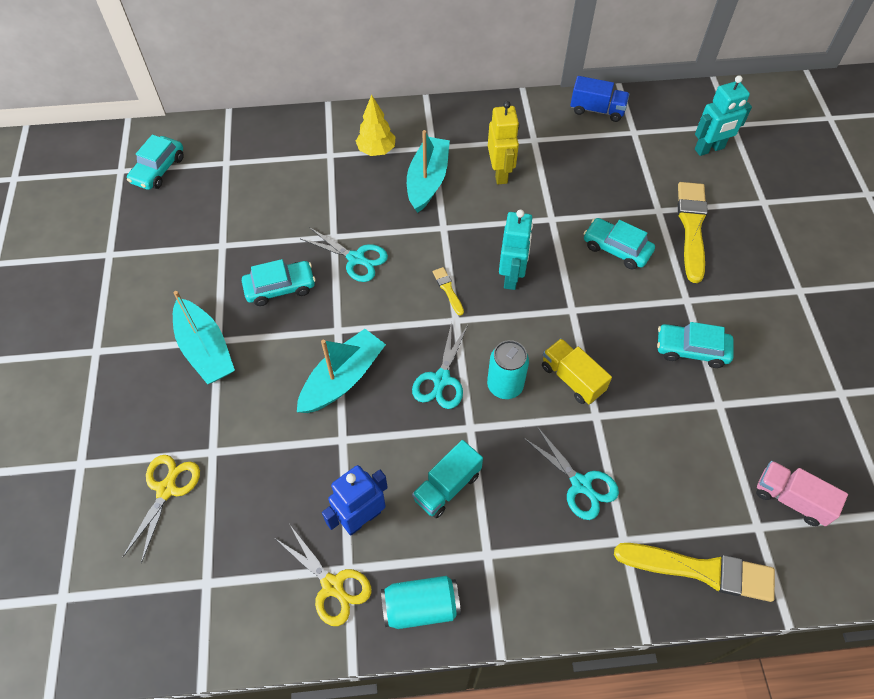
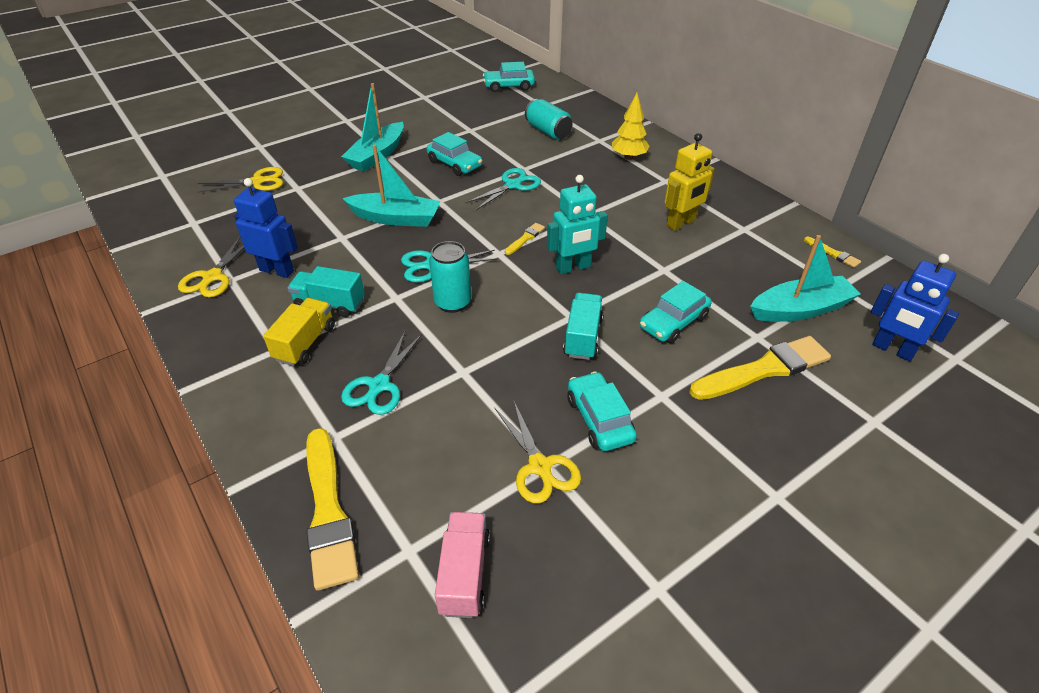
camera: 60 degrees right, 15 degrees down
(356, 258) = (512, 185): turquoise scissors -> turquoise scissors turned 135 degrees counterclockwise
(421, 607) = (211, 328): turquoise can -> turquoise can (548, 131)
(427, 181) = (627, 190): turquoise boat -> turquoise boat (800, 309)
(572, 379) = (492, 342): yellow truck -> yellow truck (305, 343)
(597, 110) = (833, 253): blue truck -> yellow brush
(601, 315) = (583, 337): none -> turquoise truck
(616, 249) = (673, 322): turquoise car -> turquoise car turned 135 degrees counterclockwise
(709, 149) = (892, 350): turquoise robot -> blue robot
(718, 409) = (539, 466): none -> yellow scissors

